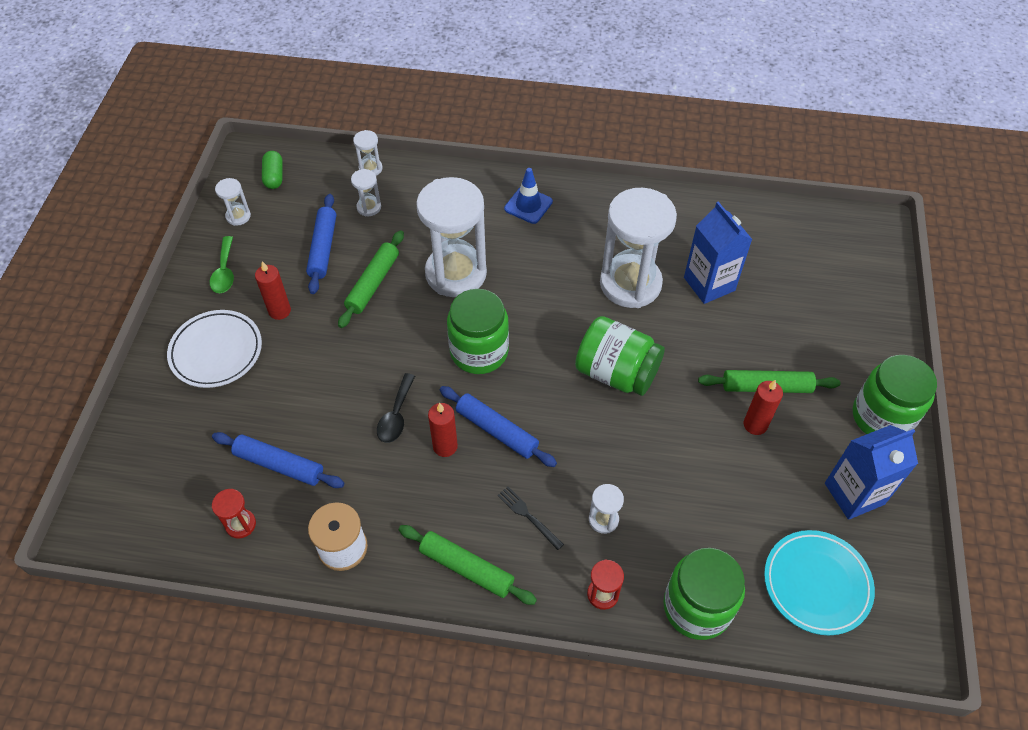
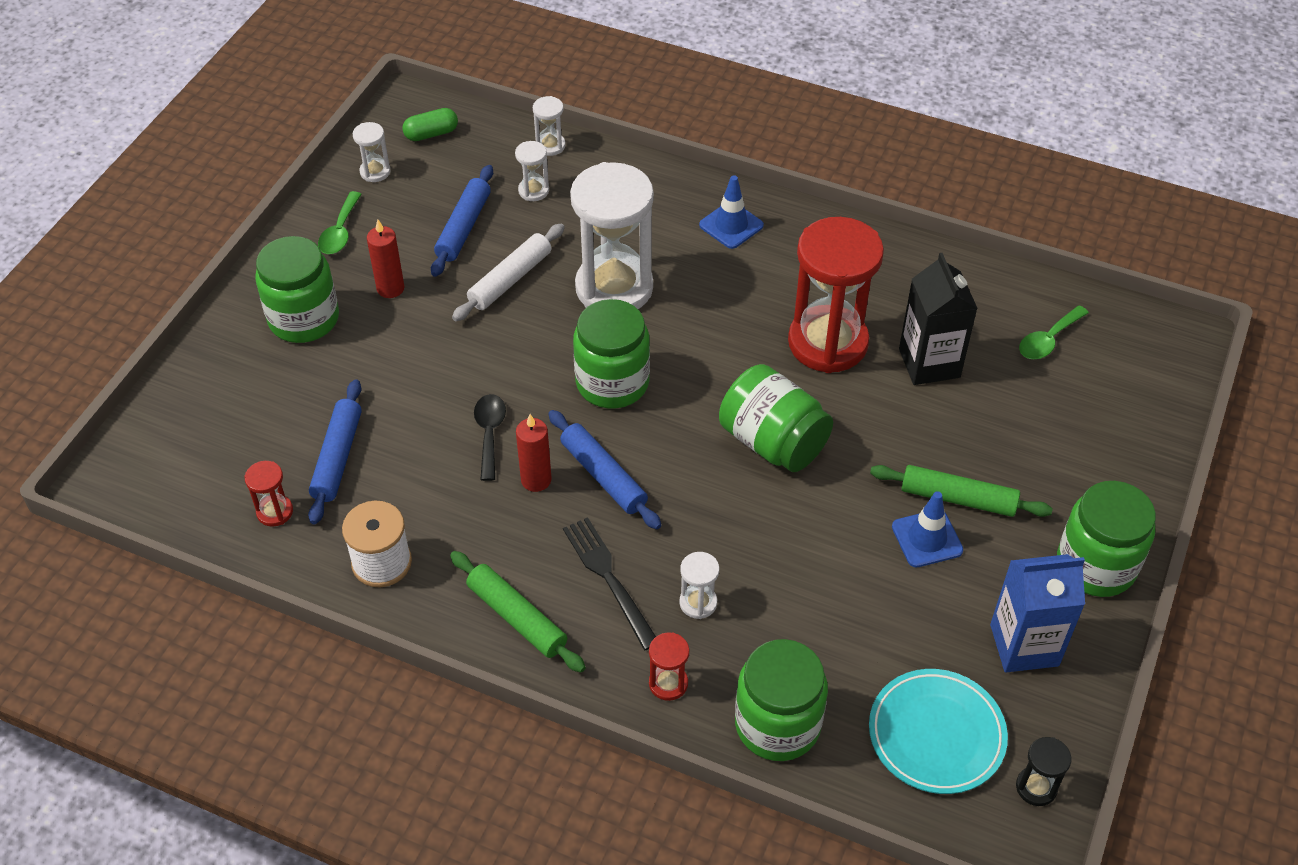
camera: 15 degrees right, 5 degrees down
(216, 351) = (304, 319): white plate -> green jar
(274, 176) = (431, 134): green capsule -> green capsule turned 60 degrees clockwise
(279, 464) = (338, 457): blue rolling pin -> blue rolling pin turned 60 degrees clockwise
(373, 283) = (510, 279): green rolling pin -> white rolling pin
(396, 415) = (489, 433): black spoon -> black spoon turned 150 degrees clockwise
(528, 516) = (609, 578): black fork -> black fork, size x1.59
(630, 284) = (828, 343): white hourglass -> red hourglass
(709, 284) = (929, 363): blue carton -> black carton
(755, 425) = (927, 539): red candle -> blue traffic cone
(787, 248) = (1048, 340): none -> green spoon
(903, 608) = (1036, 787): none -> black hourglass

